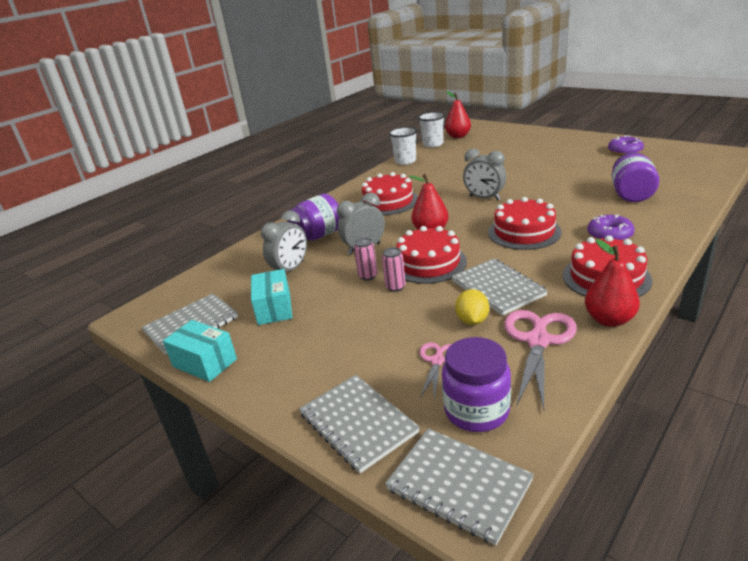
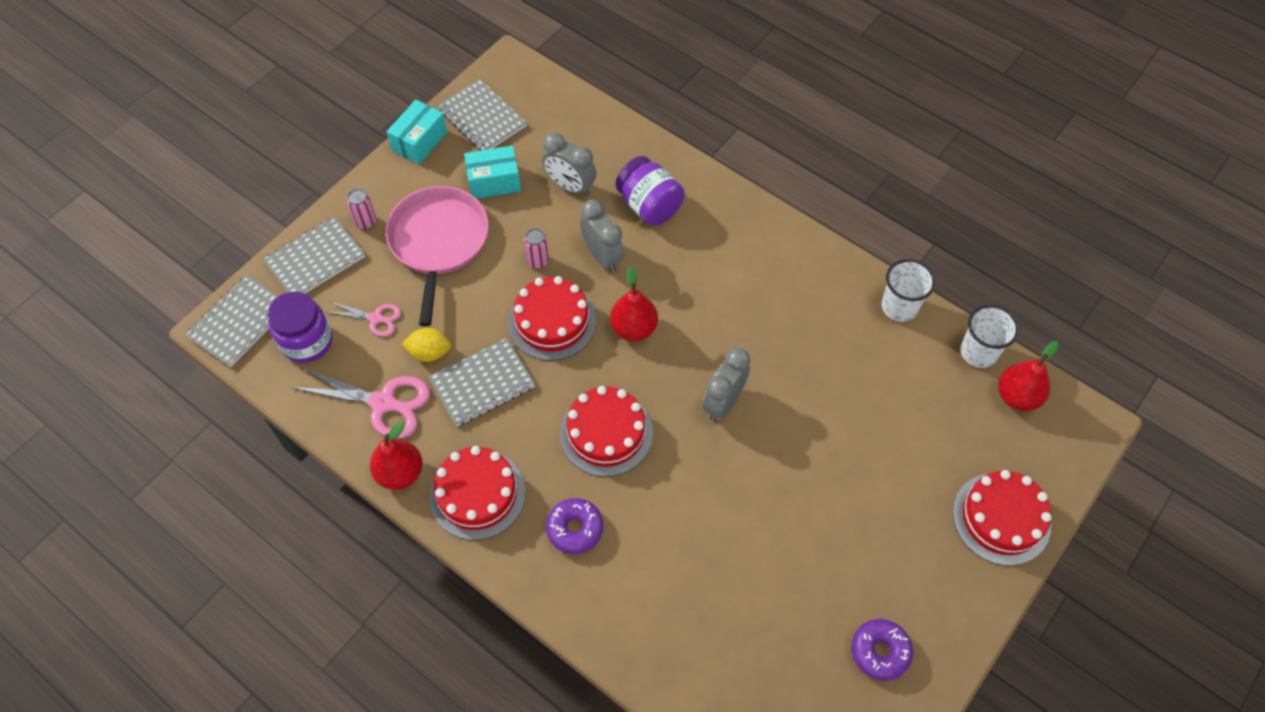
camera: 85 degrees right, 30 degrees up
(341, 332) = (438, 242): none -> pink pan
(388, 202) = (737, 281): red cake -> red cake (1001, 518)
(395, 287) = (508, 287): pink can -> pink can (366, 222)
(631, 195) = (693, 597): purple jar -> none

